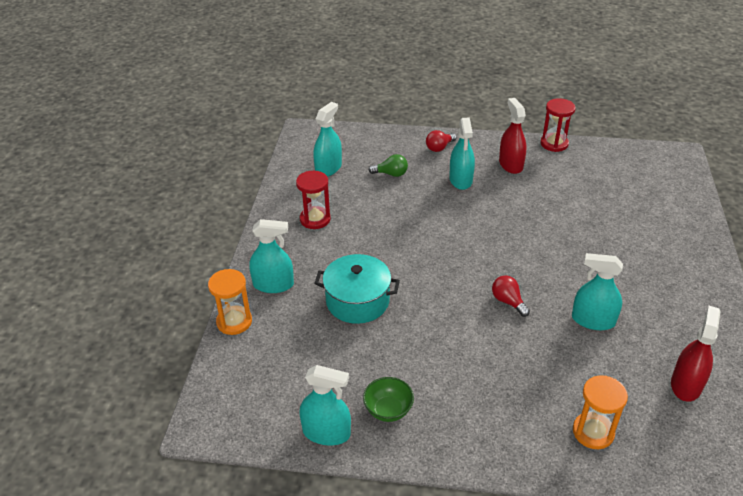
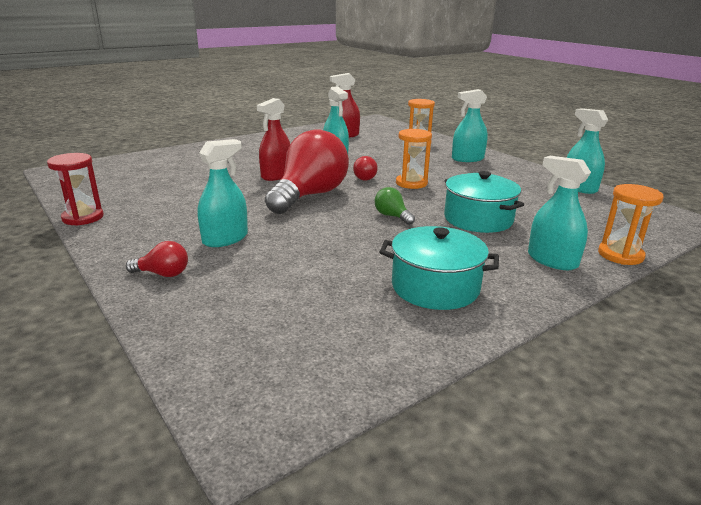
camera: 135 degrees left, 15 degrees down
(315, 219) = (435, 287): red hourglass -> turquoise pot
(328, 168) = (326, 333): turquoise spray bottle -> turquoise spray bottle (467, 159)
(388, 410) = (524, 180): green bowl -> none
(391, 174) = (271, 281): green light bulb -> green light bulb (392, 216)
(464, 320) = (411, 183): none -> orange hourglass
(497, 246) = (309, 195): none -> red light bulb
(510, 164) = (158, 225): red spray bottle -> red spray bottle (276, 175)

